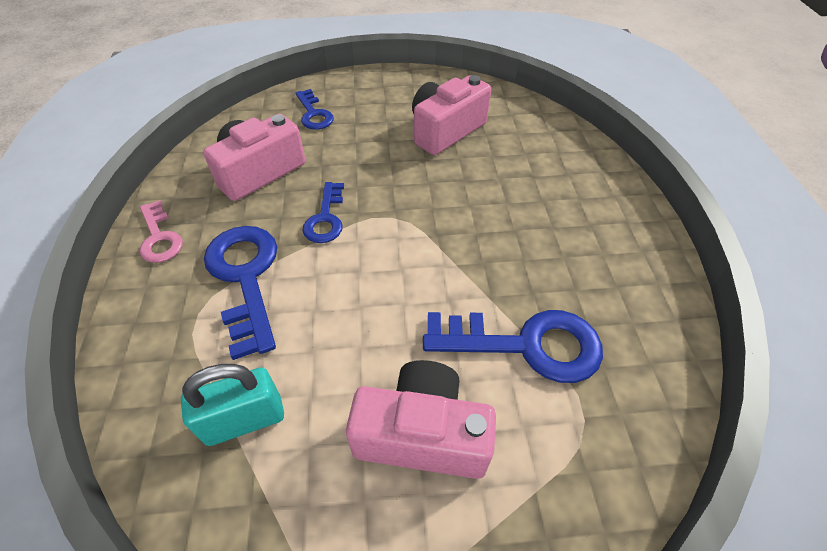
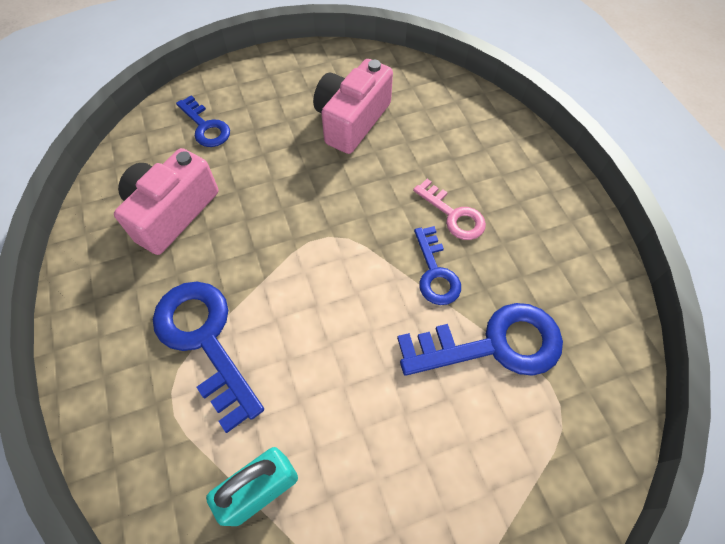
camera: 15 degrees left, 10 degrees up
(159, 237) = (94, 316): pink key -> pink key (453, 215)
(325, 218) = (263, 253): blue key -> blue key (435, 272)
(422, 433) = (426, 456): pink camera -> none

